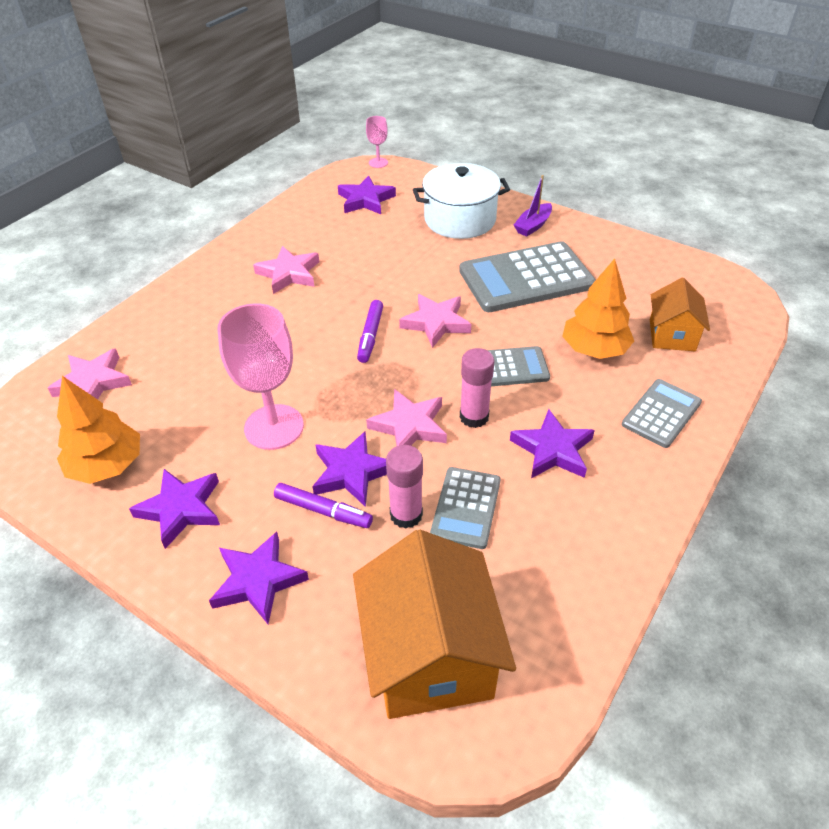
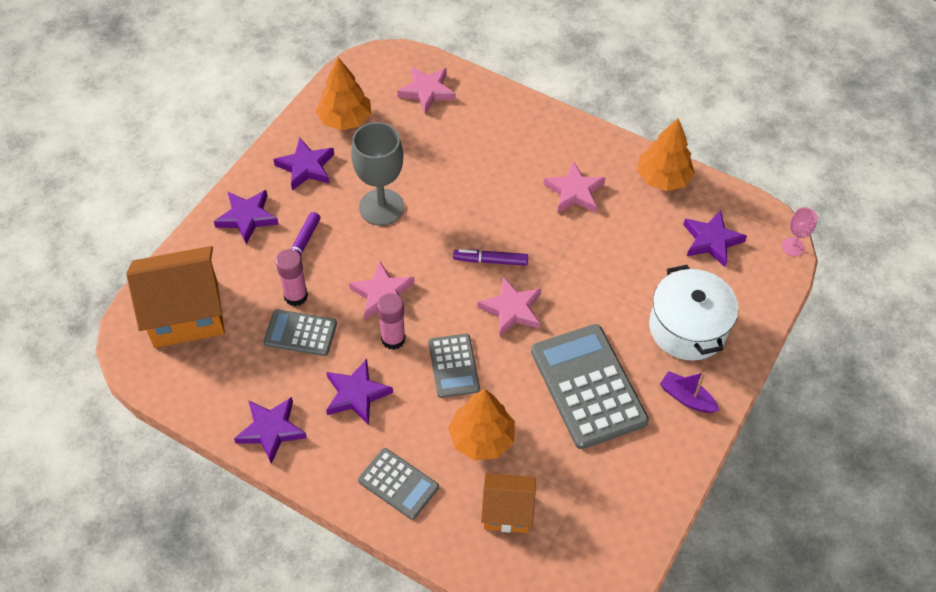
camera: 85 degrees right, 10 degrees up
(274, 427) = (381, 207): pink goblet -> grey goblet
(286, 220) = (663, 178): none -> orange tree
(352, 472) = (336, 260): purple star -> purple star (271, 430)

